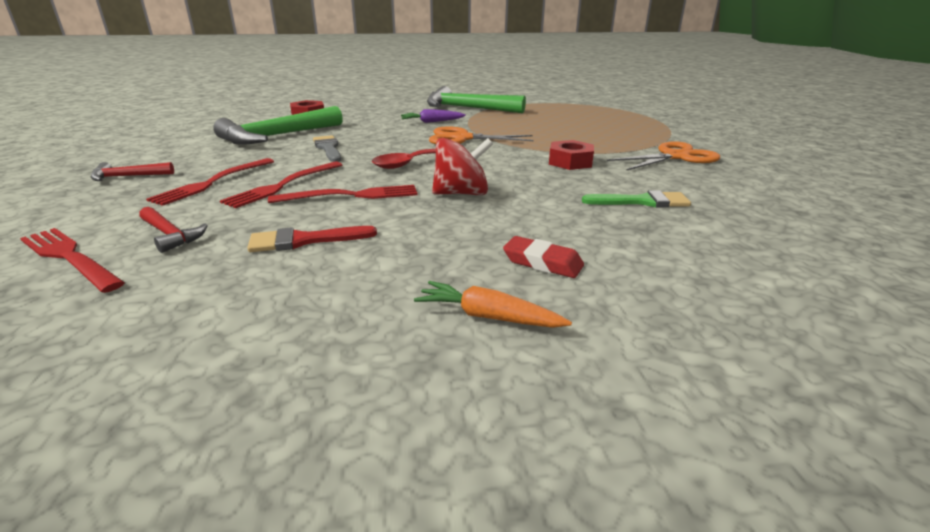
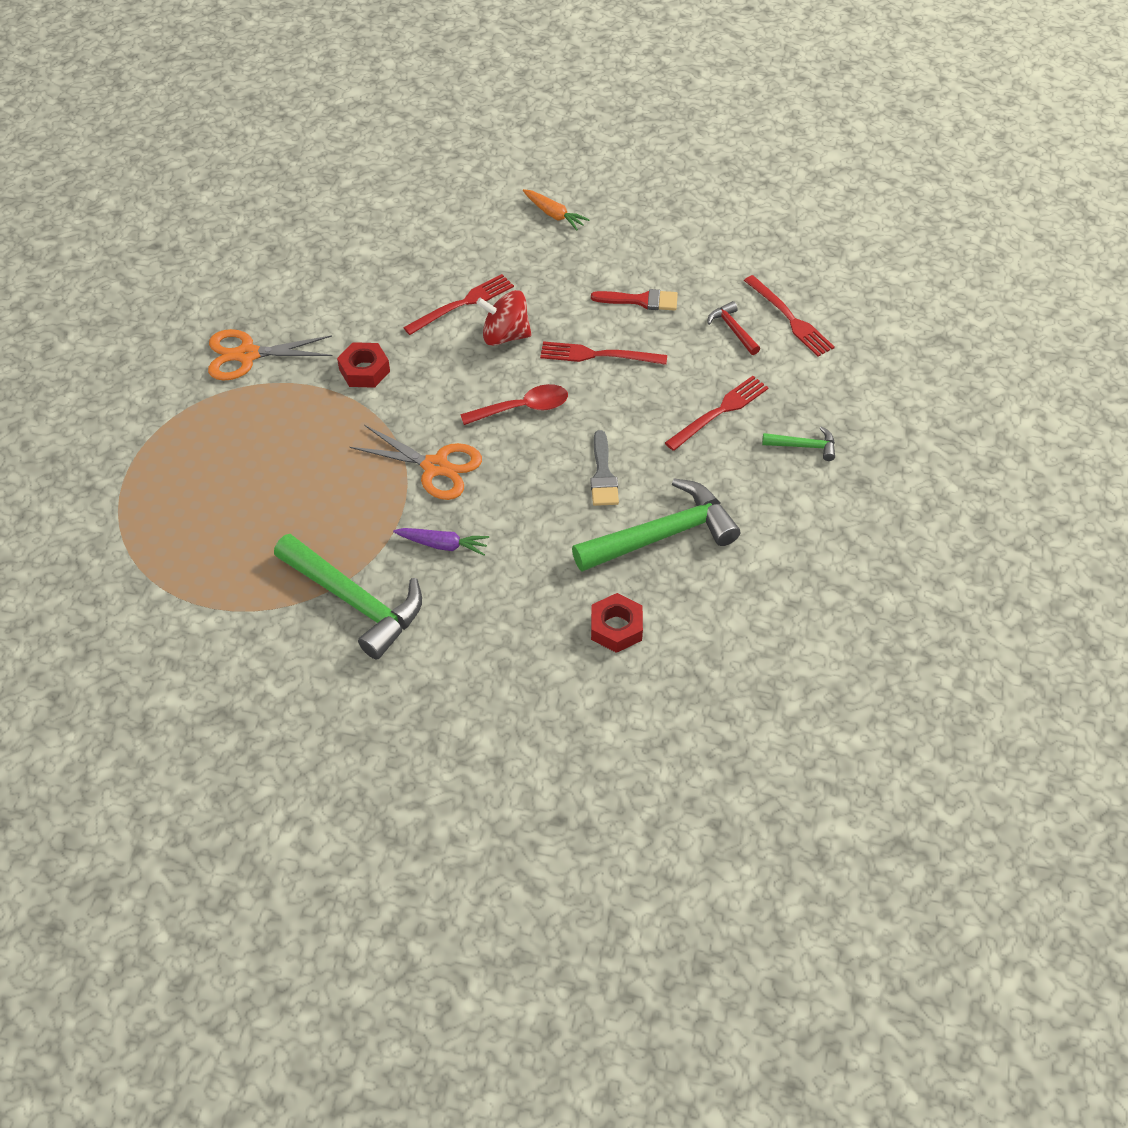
camera: 160 degrees left, 25 degrees up
(128, 177) = (804, 446): red hammer -> green hammer
(283, 185) = (654, 389): red fork -> red fork (462, 304)
(542, 262) = (499, 243): red eraser -> none
(642, 202) = (371, 288): green brush -> none

